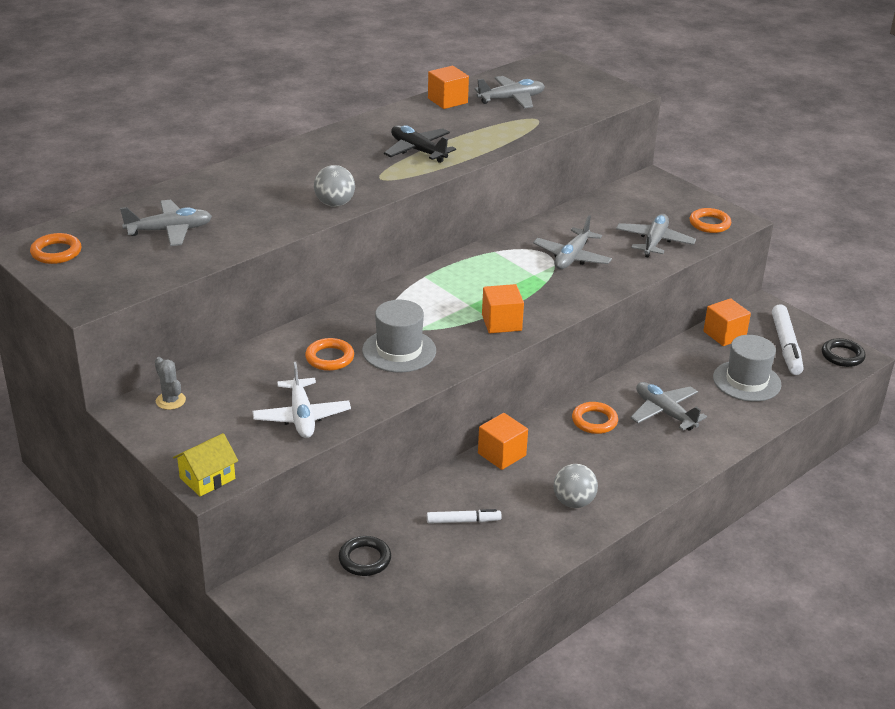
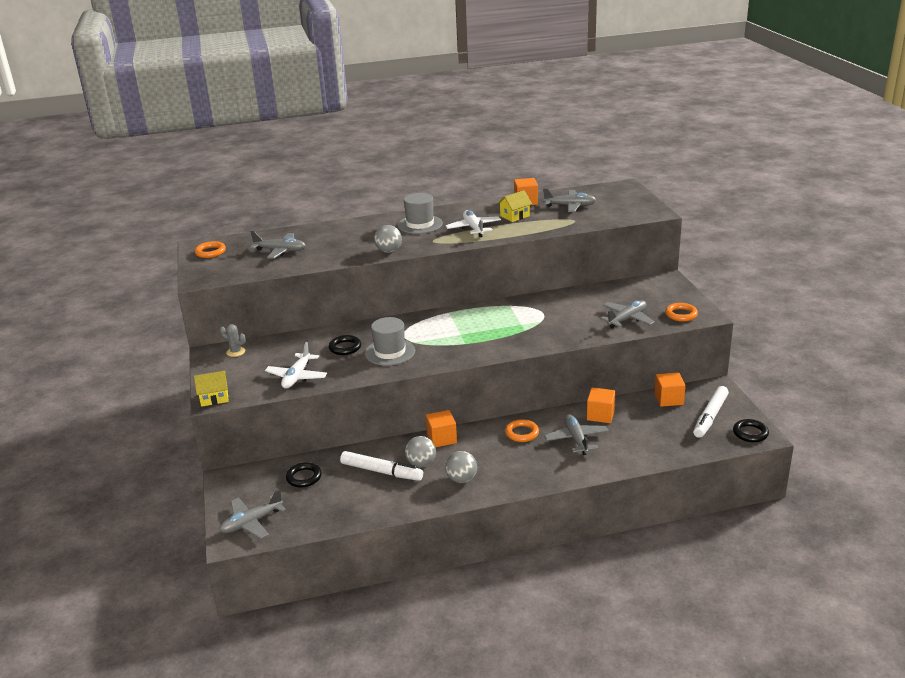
camera: 30 degrees right, 5 degrees down
(170, 401) = (236, 352): grey cactus -> grey cactus turned 60 degrees counterclockwise
(329, 358) = (345, 347): orange ring -> black ring
(418, 151) = (473, 228): black plane -> white plane
(454, 124) = (514, 216): none -> yellow house
(463, 521) = (381, 471): white marker -> white marker, size x1.70
(501, 323) = (470, 349): orange cube -> orange cube (600, 415)
(505, 496) = (421, 464): none -> grey ball
(572, 257) = (558, 318): grey plane -> grey plane (251, 522)
(746, 381) = (657, 433): grey hat -> grey hat (420, 224)

